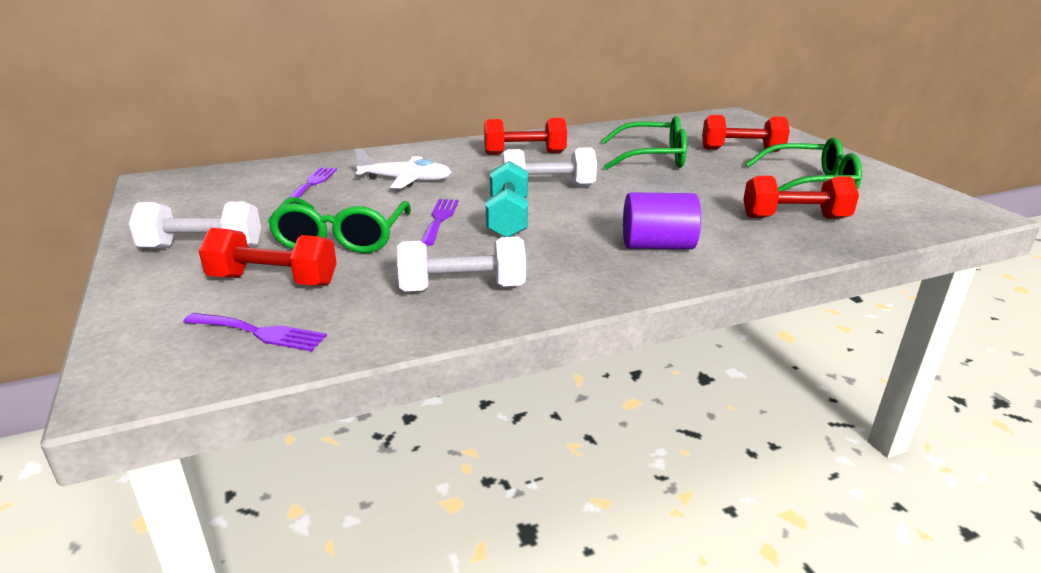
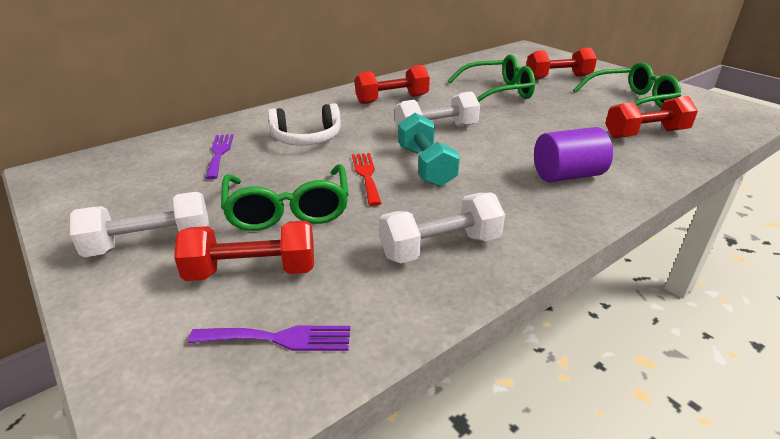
camera: 15 degrees left, 5 degrees up
(406, 180) = (307, 138): white plane -> white headphones
(440, 219) = (366, 175): purple fork -> red fork

